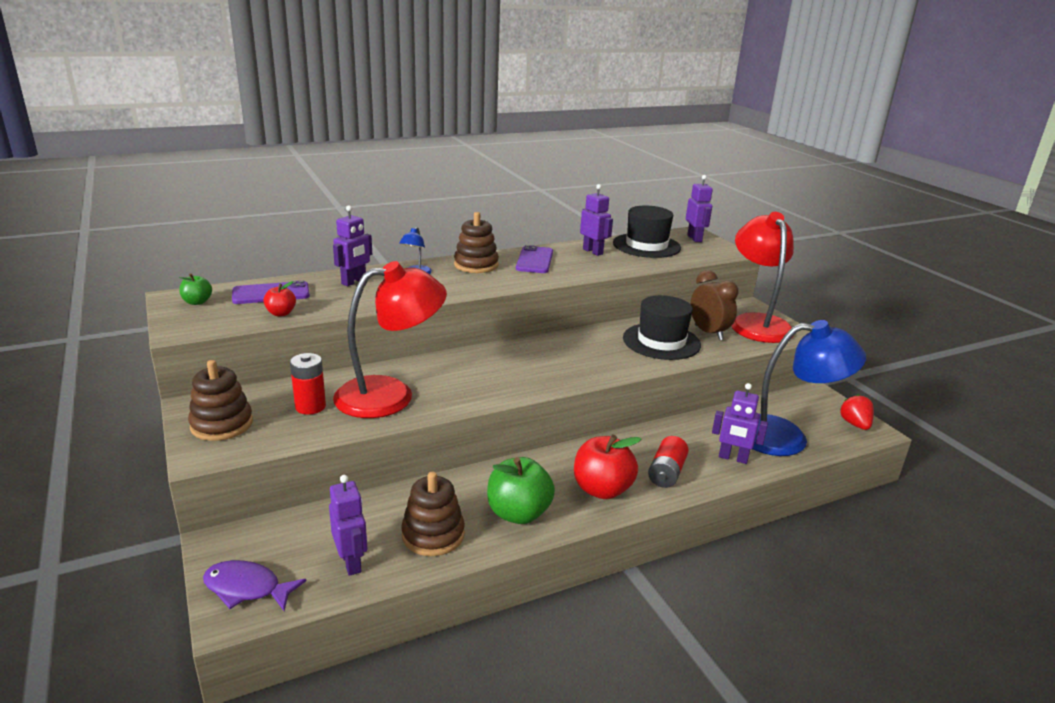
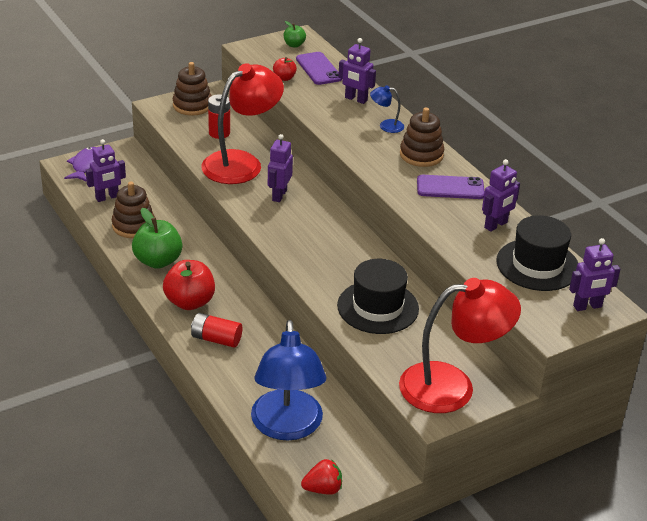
camera: 85 degrees right, 10 degrees up
(390, 395) = (241, 163): red lamp -> red lamp turned 105 degrees counterclockwise
(708, 333) = (410, 343): brown clock -> none
(733, 458) = (244, 383): purple robot -> purple robot (279, 195)

